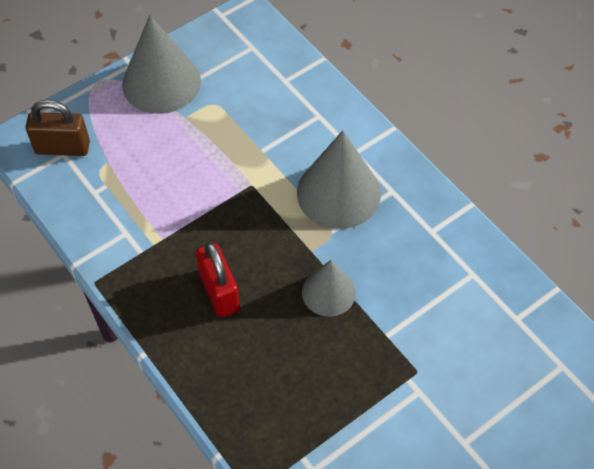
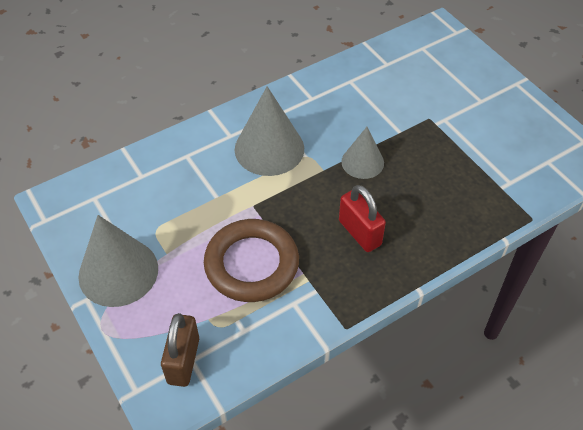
camera: 85 degrees left, 5 degrees down
(173, 191) = (251, 264): none -> brown ring
(219, 292) = (359, 233): red padlock -> red padlock turned 75 degrees clockwise

